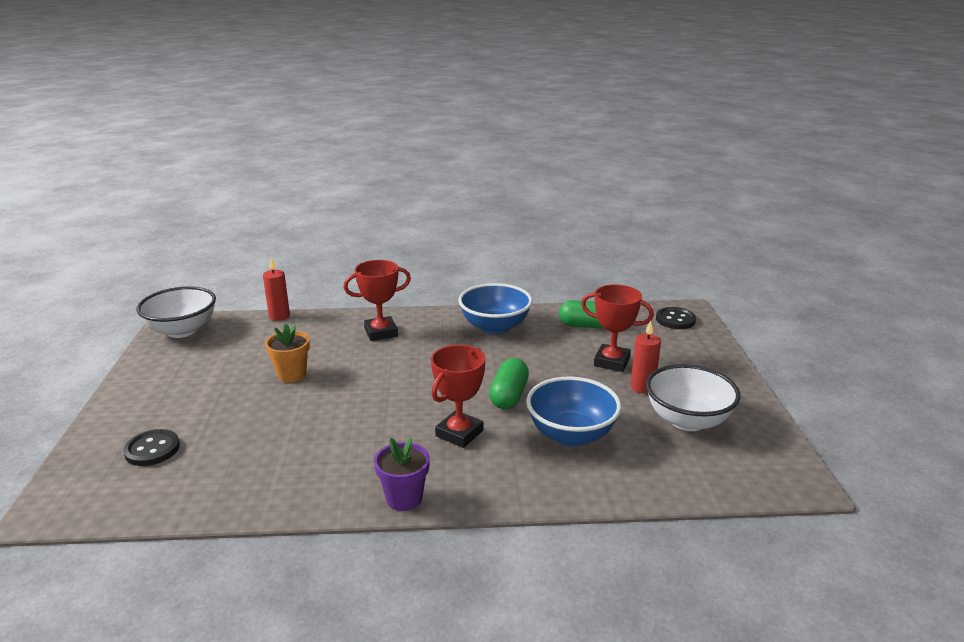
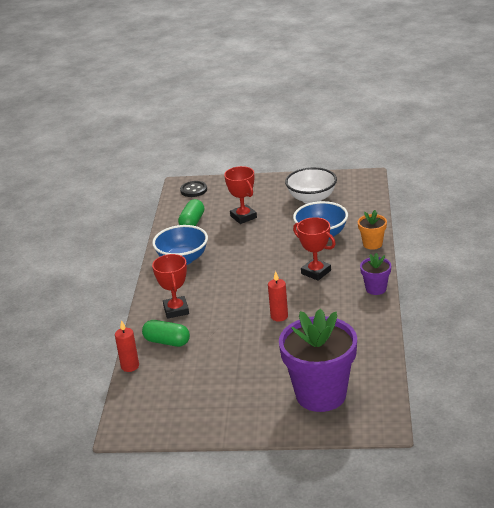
camera: 80 degrees left, 5 degrees up
(152, 449) = (321, 395): black button -> purple flower pot
(182, 330) = (140, 419): white bowl -> none
(292, 375) = (232, 346): orange flower pot -> orange flower pot (372, 244)
(509, 395) = (277, 254): green capsule -> green capsule (167, 341)
(611, 362) = (243, 217): red trophy -> red trophy turned 60 degrees counterclockwise
(642, 387) = (275, 209): red candle -> red candle (279, 316)

